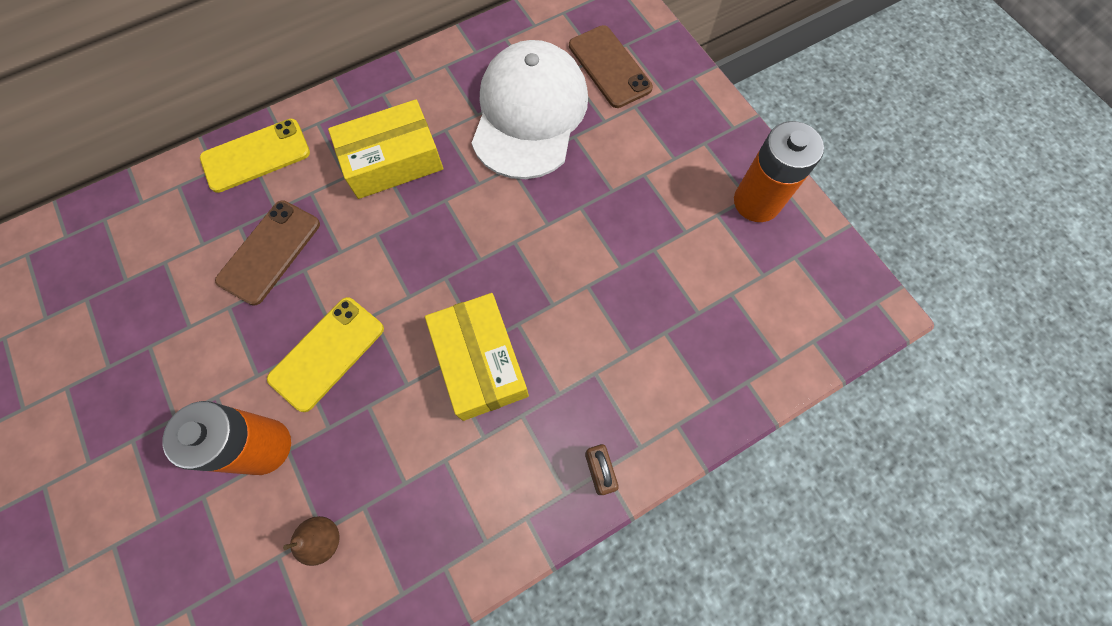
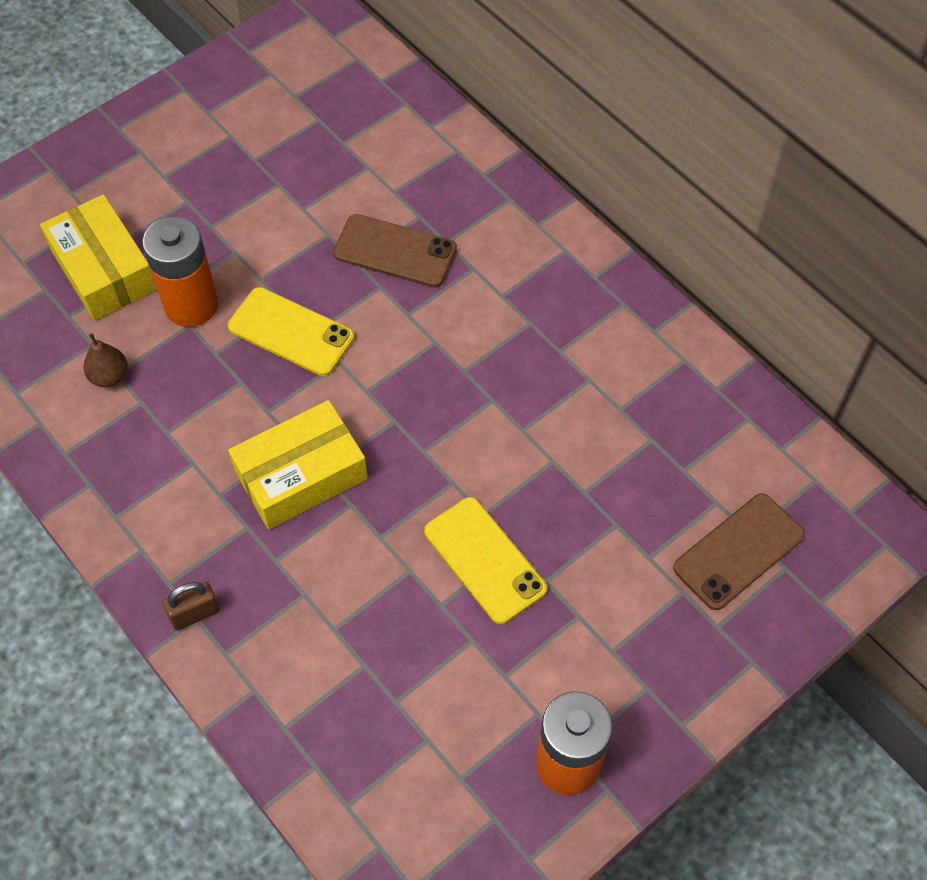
camera: 80 degrees right, 10 degrees down
(256, 156) = (508, 206): yellow phone -> yellow phone (485, 560)
(392, 160) = (533, 335): yellow box -> yellow box (103, 269)
(529, 114) = (636, 467): white cap -> none

